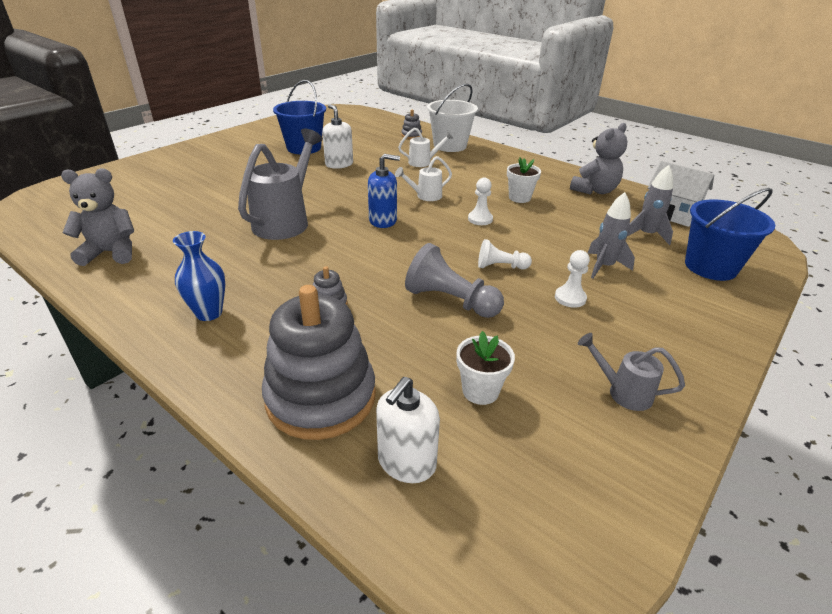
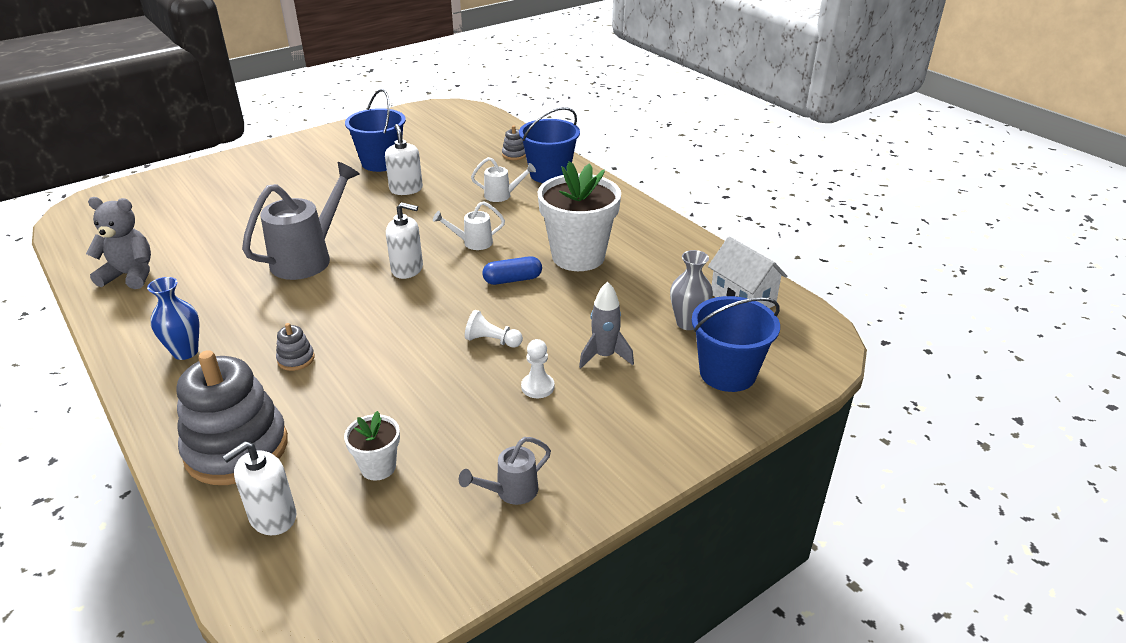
camera: 15 degrees right, 0 degrees up
(383, 220) = (407, 269): blue soap dispenser -> white soap dispenser
(450, 146) = (549, 174): white bucket -> blue bucket
(450, 301) = (414, 372): grey pawn -> none
(480, 219) = (512, 279): white pawn -> blue capsule
(519, 198) = (578, 256): white flower pot -> white flower pot, size x2.07
(594, 190) = (676, 256): grey teddy bear -> none
(623, 392) = (511, 492): grey watering can -> grey watering can turned 75 degrees counterclockwise
(646, 235) = (687, 323): grey rocket -> grey vase

